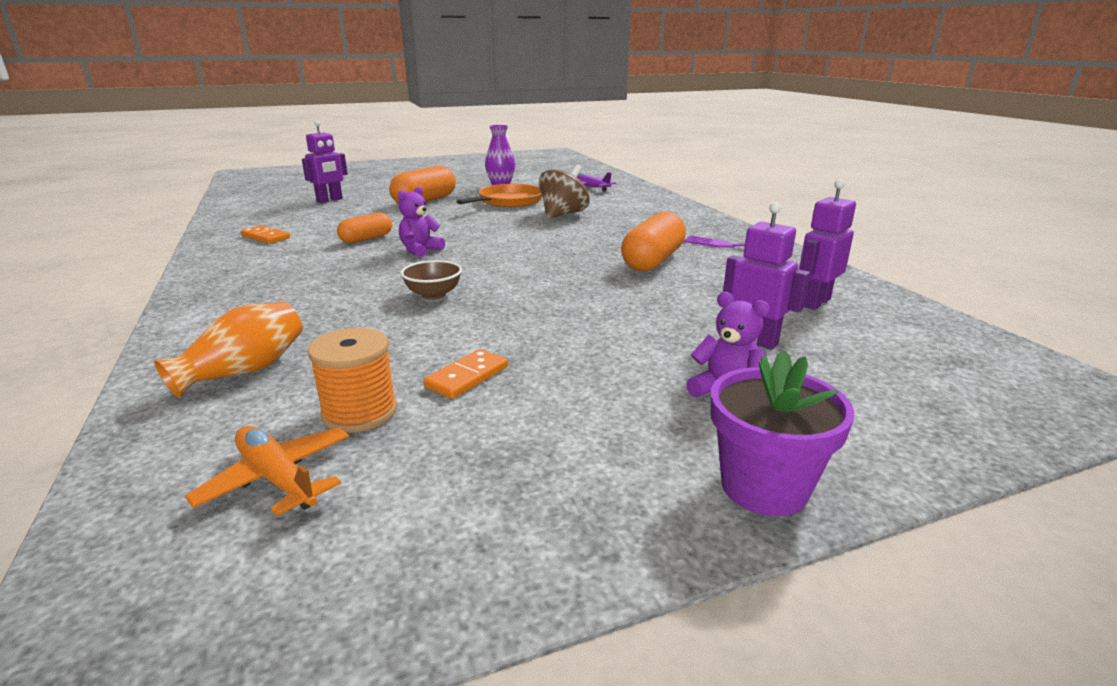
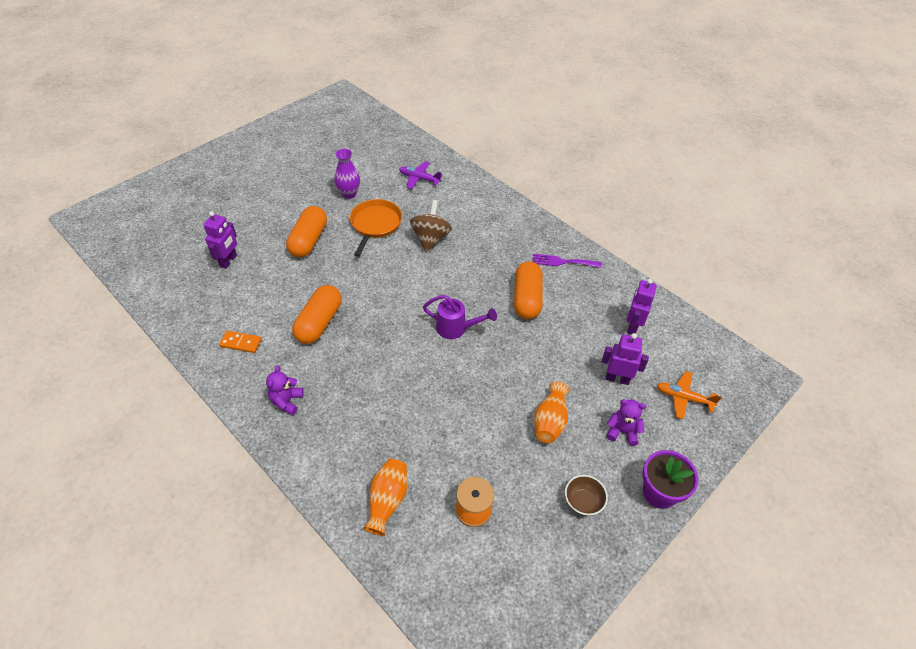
camera: 25 degrees left, 25 degrees up
(277, 479) = (476, 565): orange plane -> orange plane (683, 398)
(366, 239) = (319, 323): orange capsule -> orange capsule, size x1.63
(420, 250) = (372, 329): purple teddy bear -> purple teddy bear (287, 401)
(433, 295) = (425, 387): brown bowl -> brown bowl (583, 502)
(467, 377) = (502, 463): orange domino -> none
(529, 265) = (456, 328): none -> purple watering can
(593, 356) = (550, 421): none -> orange vase

